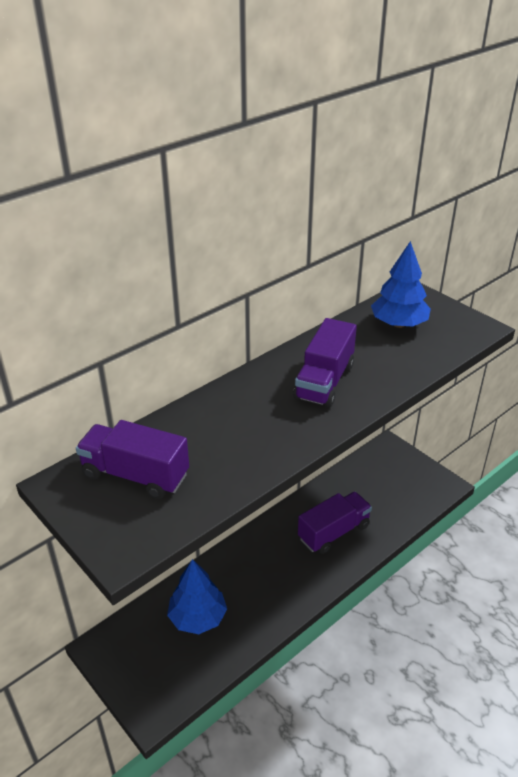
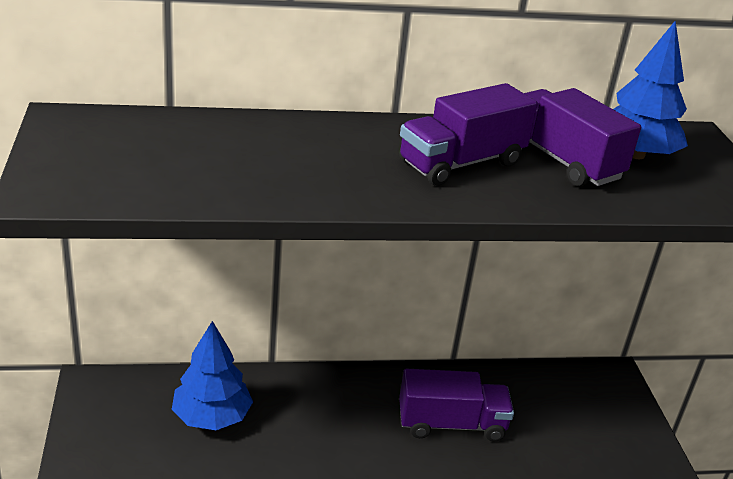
camera: 30 degrees right, 5 degrees down
(135, 475) = (143, 144): purple truck -> purple truck (562, 160)

